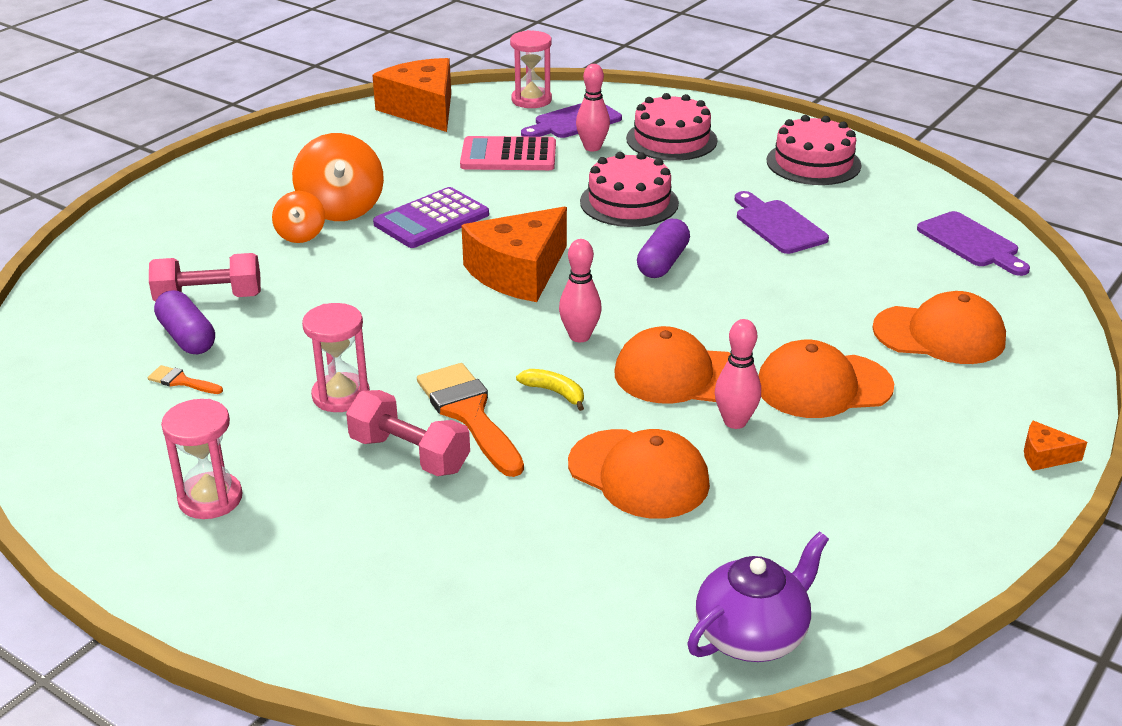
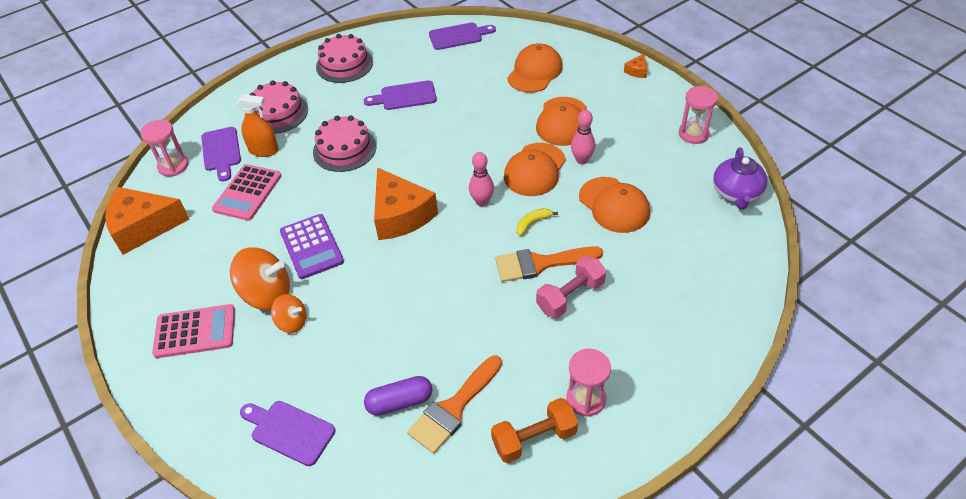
camera: 70 degrees left, 15 degrees up
(136, 459) = (534, 439): none -> orange dumbbell
(137, 270) = (289, 431): none -> purple cutting board
(181, 381) = (453, 408): orange brush -> orange brush, size x2.19
(209, 298) = (353, 385): pink dumbbell -> none
(272, 179) = (195, 331): none -> pink calculator
(341, 395) = (501, 322): pink hourglass -> pink hourglass (693, 134)
(592, 147) = (264, 150): pink bowling pin -> orange spray bottle
(638, 474) = (614, 205): orange cap -> orange cap turned 90 degrees clockwise
(663, 262) = (421, 151): purple capsule -> none
(752, 635) = (736, 194): purple teapot -> purple teapot turned 150 degrees counterclockwise

